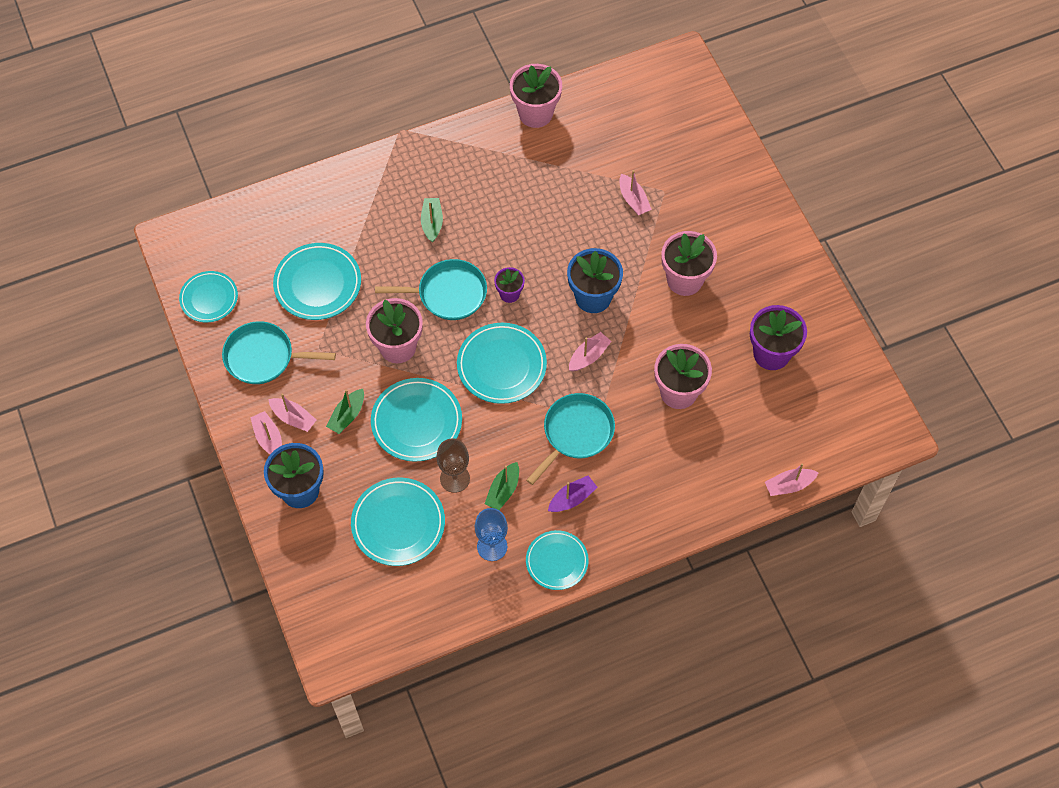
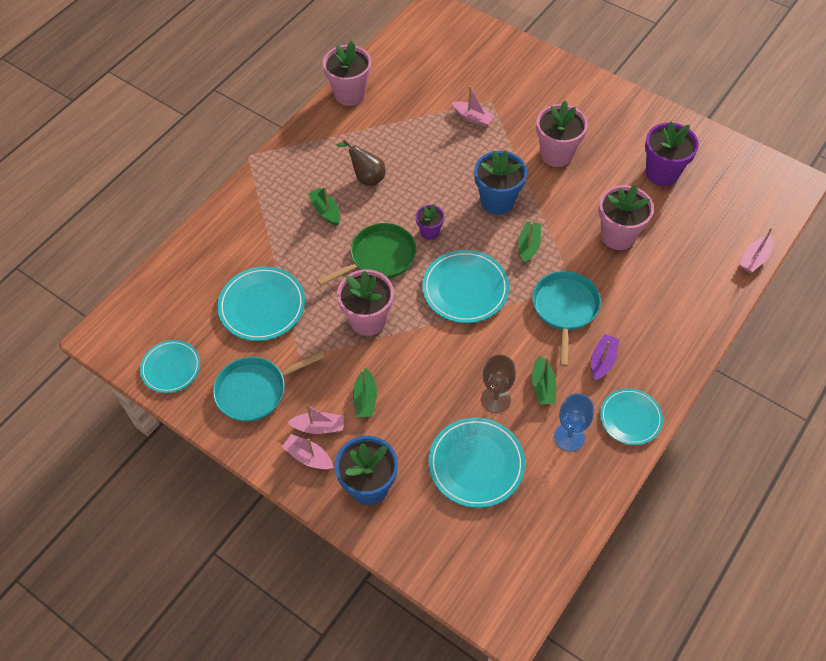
camera: 30 degrees left, 5 degrees down
(416, 422) = (429, 371): turquoise plate -> none
(448, 293) = (380, 257): turquoise pan -> green pan
(491, 208) = (366, 177): none -> brown pear
(589, 356) = (528, 246): pink boat -> green boat

